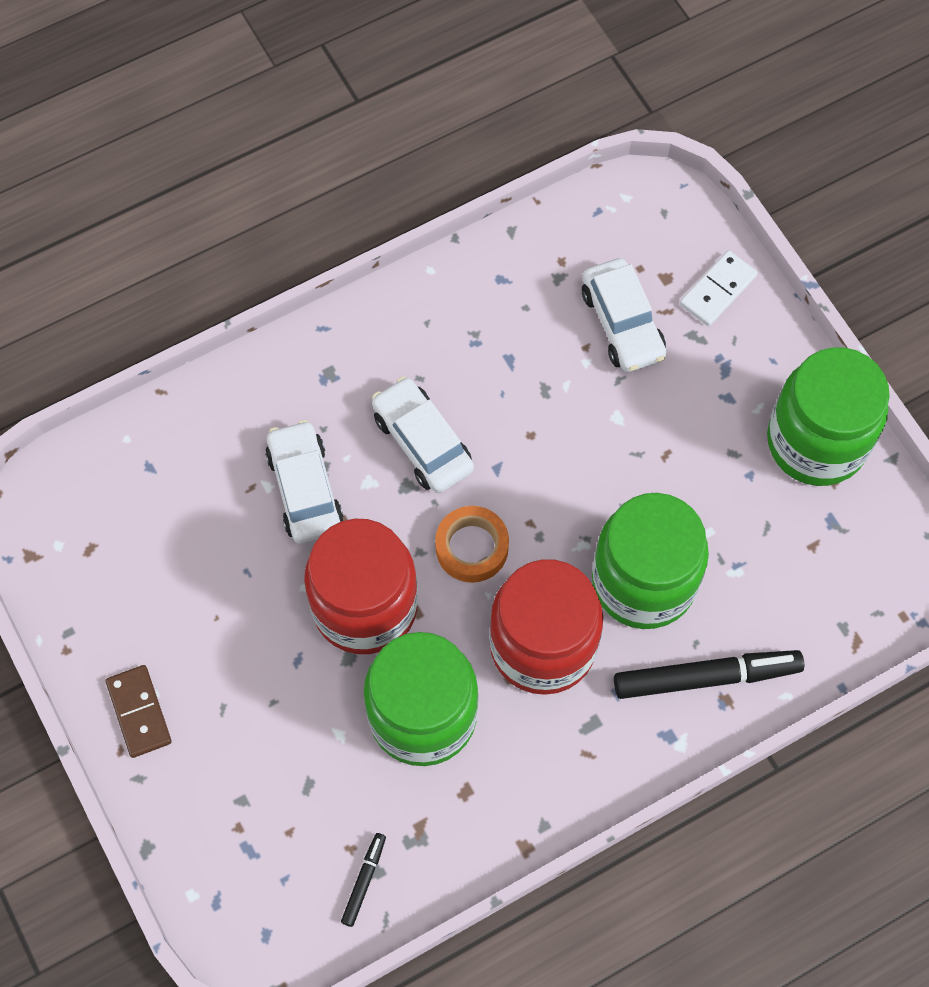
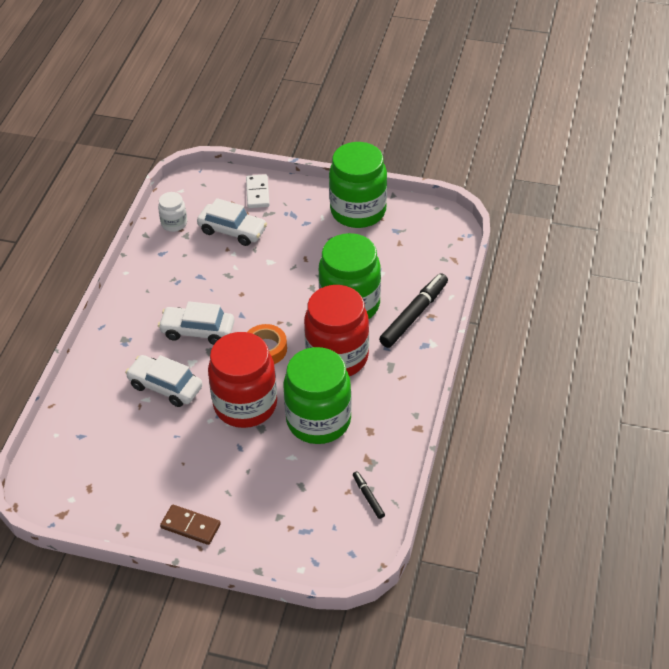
camera: 45 degrees left, 20 degrees down
(563, 245) = (174, 223): none -> white jar

